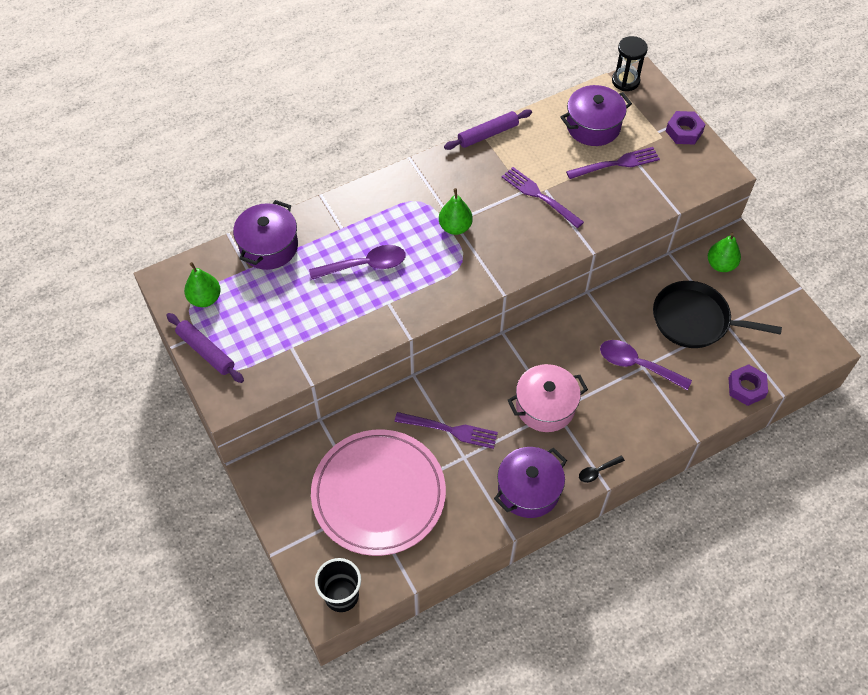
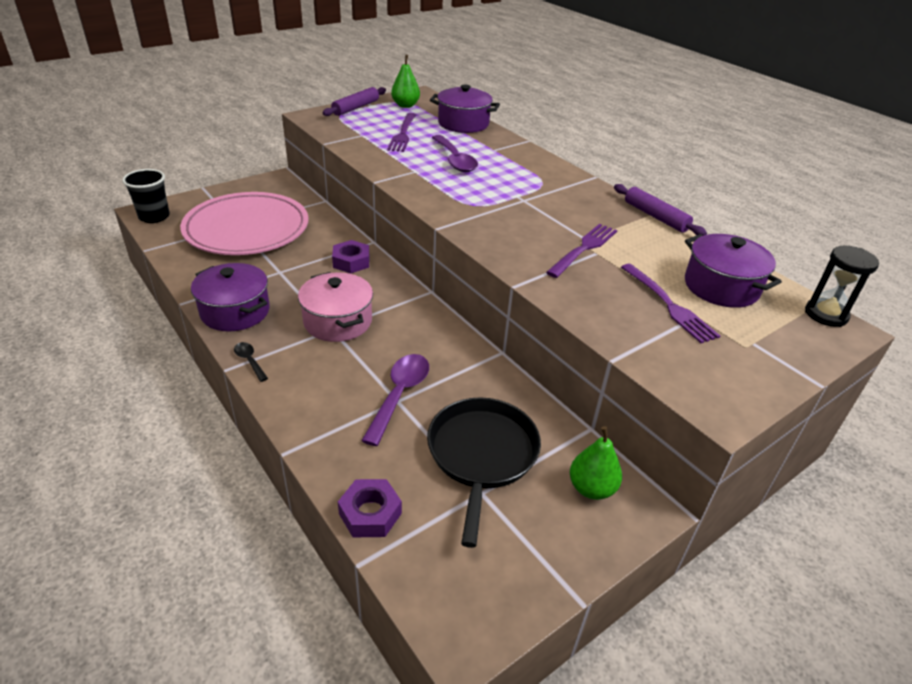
camera: 80 degrees right, 20 degrees down
(450, 430) = (311, 263): purple fork -> purple fork (403, 134)
(455, 227) = (517, 200): green pear -> none
(684, 131) = (773, 369): purple nut -> purple nut (351, 262)

